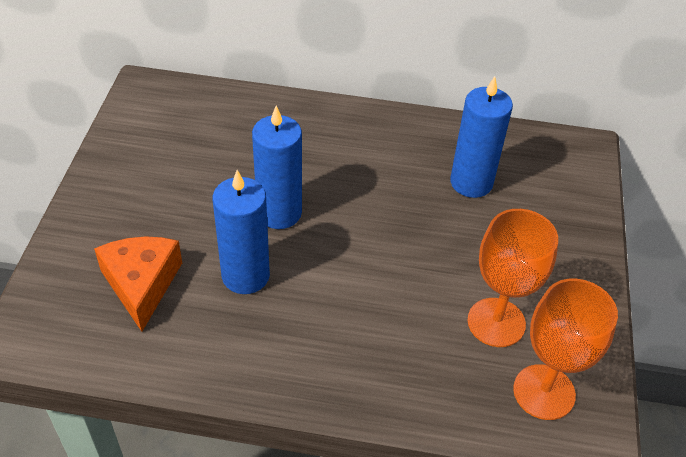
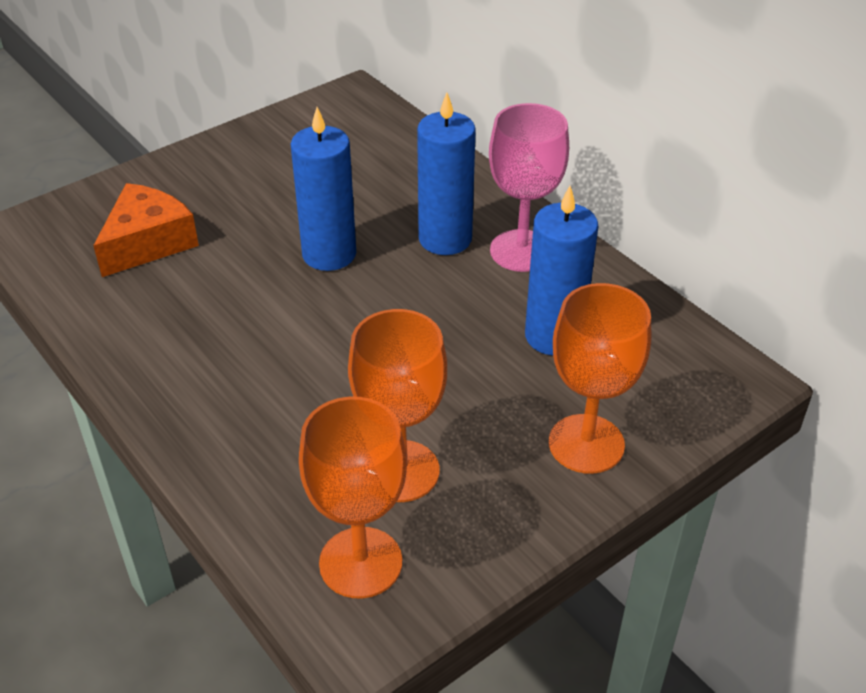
camera: 45 degrees right, 5 degrees down
(245, 275) = (233, 286): blue candle -> blue candle (445, 239)
(389, 139) = (521, 251): none -> pink goblet
(562, 236) = (586, 444): none -> orange goblet

